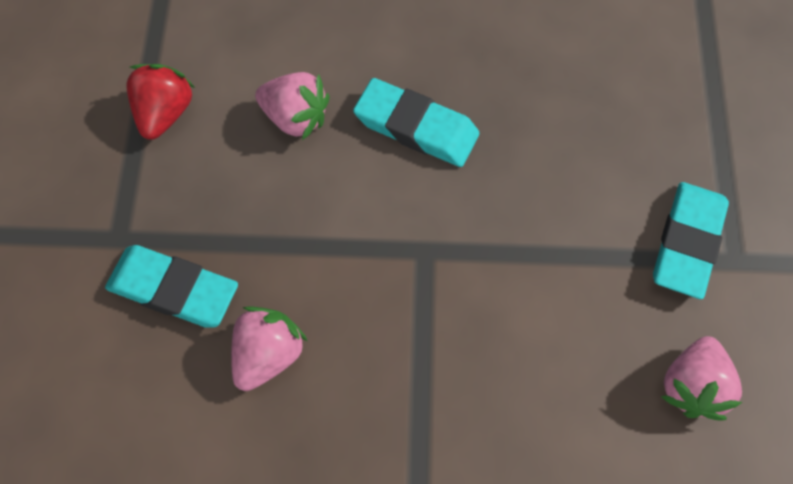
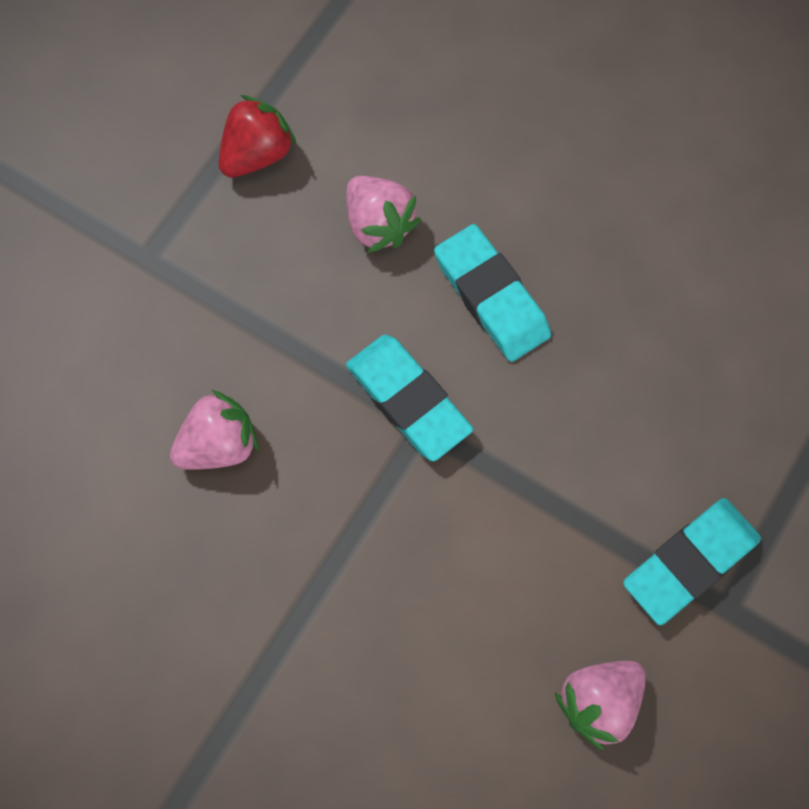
camera: 30 degrees right, 5 degrees up
(173, 289) = (169, 335): turquoise eraser -> turquoise eraser (408, 400)

